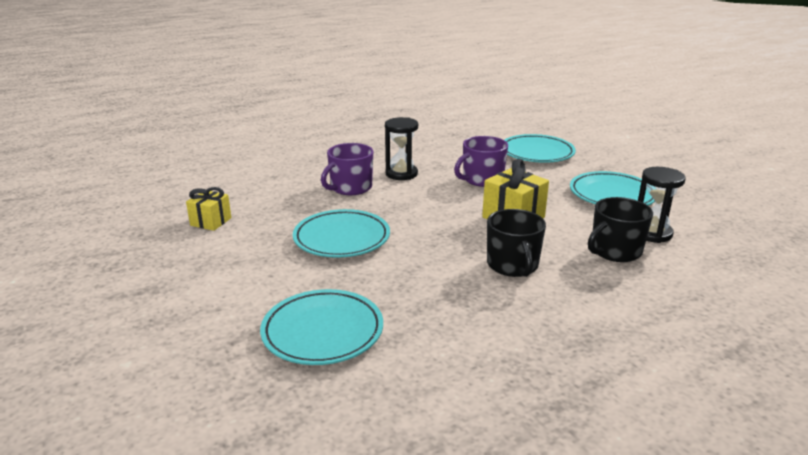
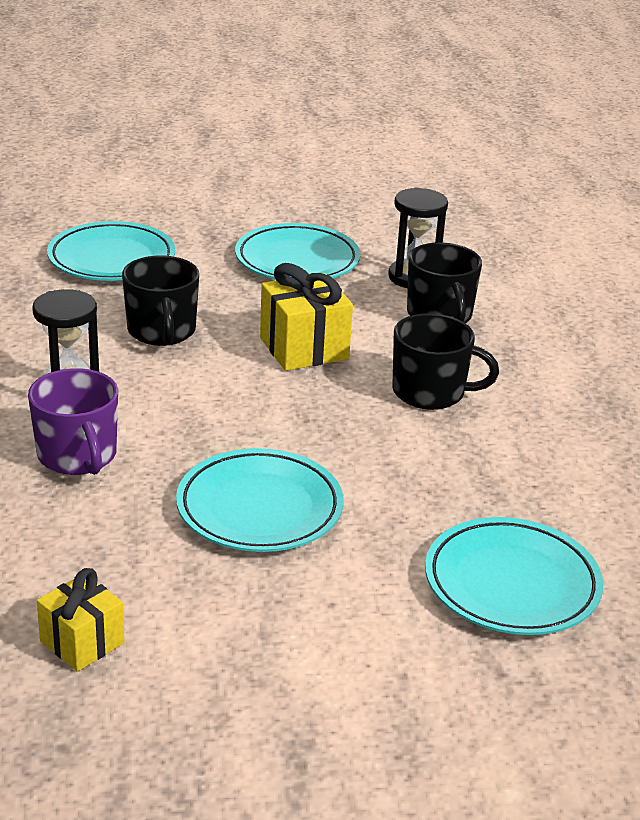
camera: 70 degrees left, 5 degrees up
(482, 179) = (161, 331): purple mug -> black mug

